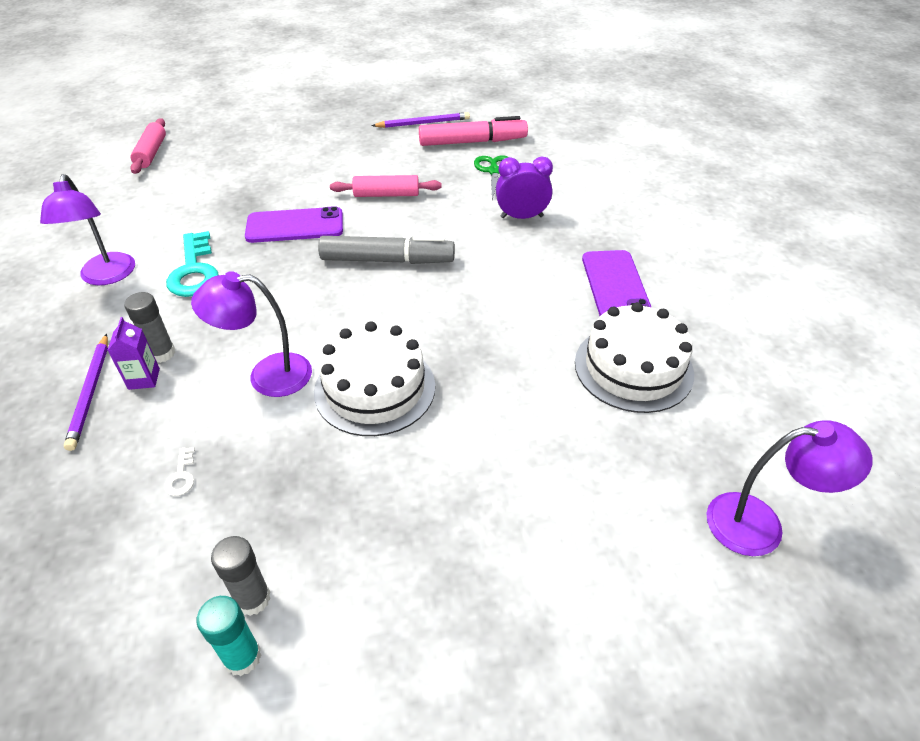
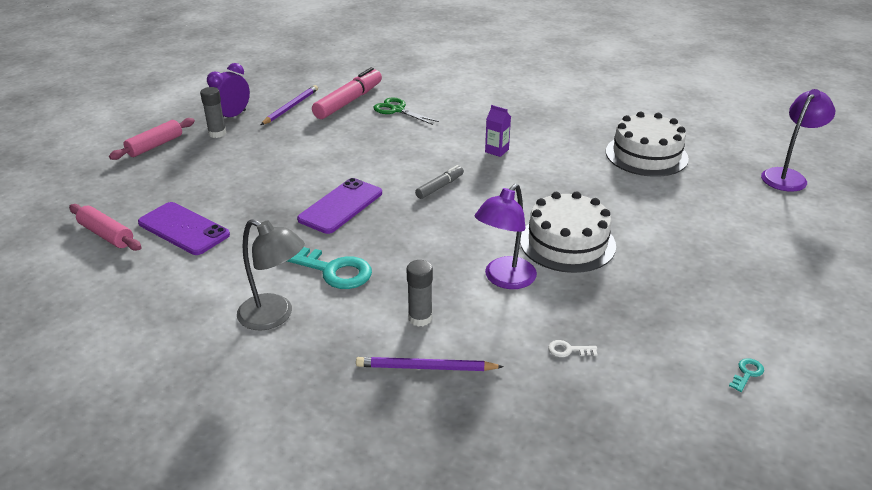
camera: 50 degrees left, 10 degrees down
(91, 393) = (426, 368): purple pencil -> purple pencil turned 150 degrees clockwise
(106, 277) = (274, 316): purple lamp -> grey lamp
(144, 379) = (440, 336): purple carton -> purple carton (497, 151)
(181, 476) = (568, 350): white key -> white key turned 150 degrees clockwise
(242, 657) = (747, 373): turquoise glue stick -> turquoise key
(253, 599) = (705, 354): grey glue stick -> grey glue stick (217, 133)
(386, 194) = (360, 156): pink rolling pin -> pink rolling pin (155, 145)
(387, 260) = (440, 187): grey marker -> grey marker, size x0.54
(521, 217) = (463, 124): purple clock -> purple clock (232, 116)
(615, 286) = (572, 127): purple phone -> purple phone (183, 229)

